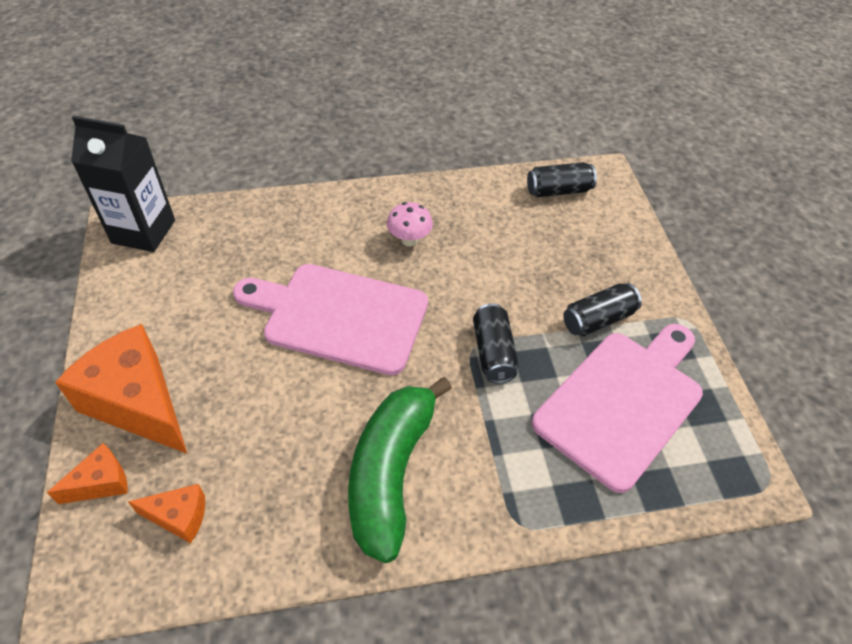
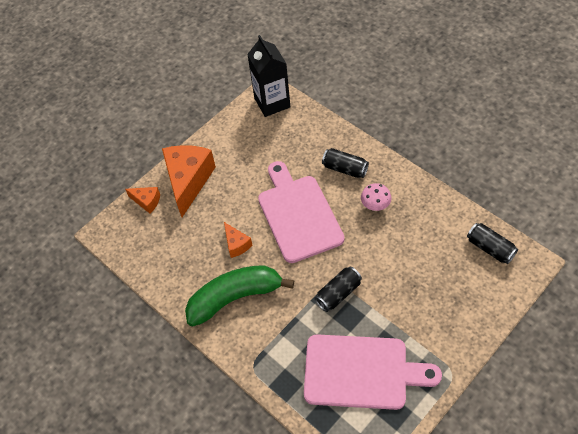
camera: 60 degrees right, 5 degrees up
(179, 517) = (154, 239): orange cheese -> orange cheese (236, 244)
(598, 319) = (407, 328): black can -> black can (345, 169)

